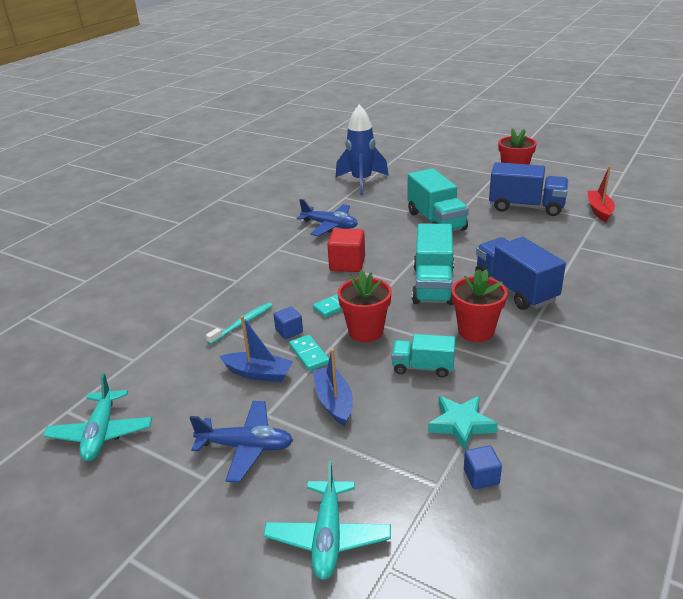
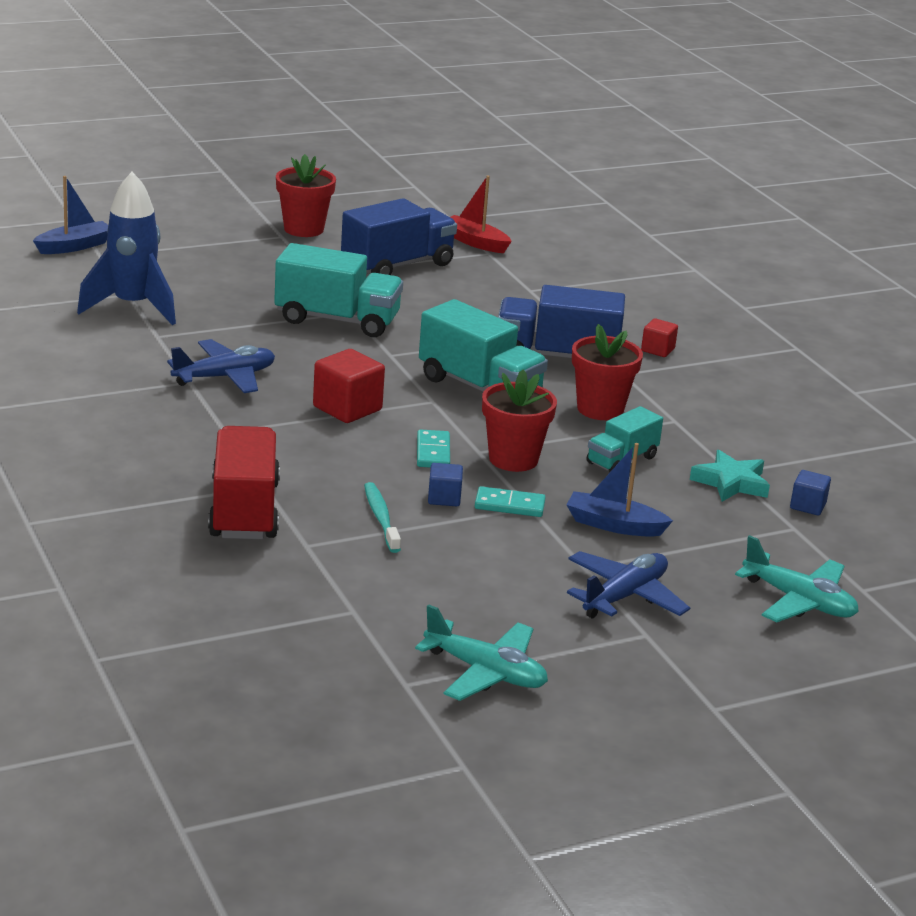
camera: 60 degrees left, 5 degrees down
(205, 287) = (244, 510): none -> red truck
(258, 373) = (504, 545): blue boat -> blue boat (74, 246)
(592, 316) = (657, 350): none -> red cube

